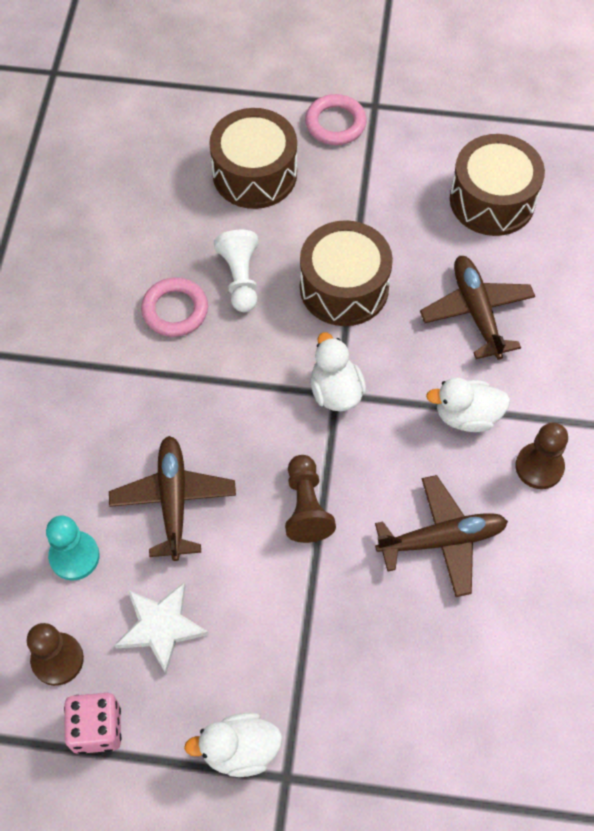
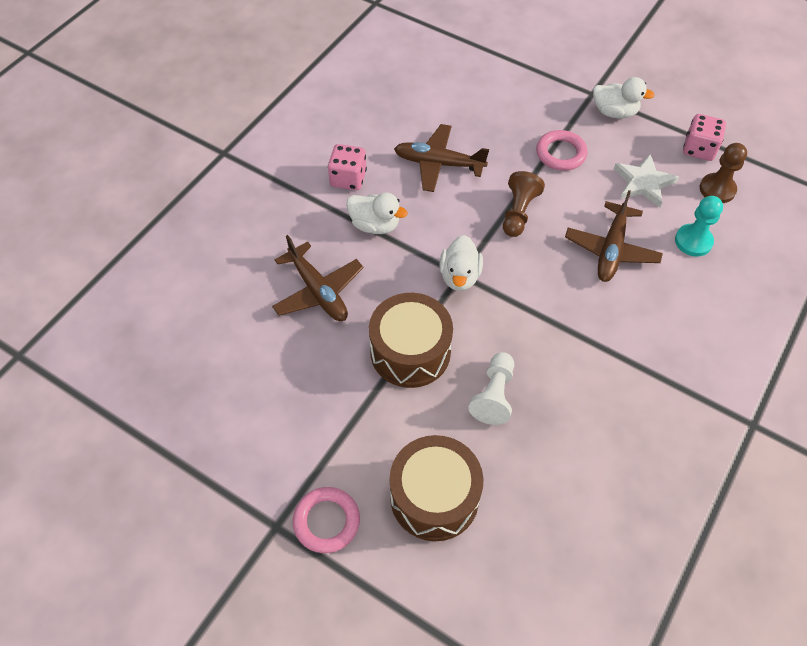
camera: 155 degrees left, 5 degrees down
(175, 310) = (562, 389): pink ring -> pink ring (560, 153)
(476, 311) = (318, 291): brown plane -> brown plane turned 45 degrees counterclockwise
(492, 200) = (239, 377): brown drum -> none
(539, 467) = (348, 178): brown pawn -> pink dice

